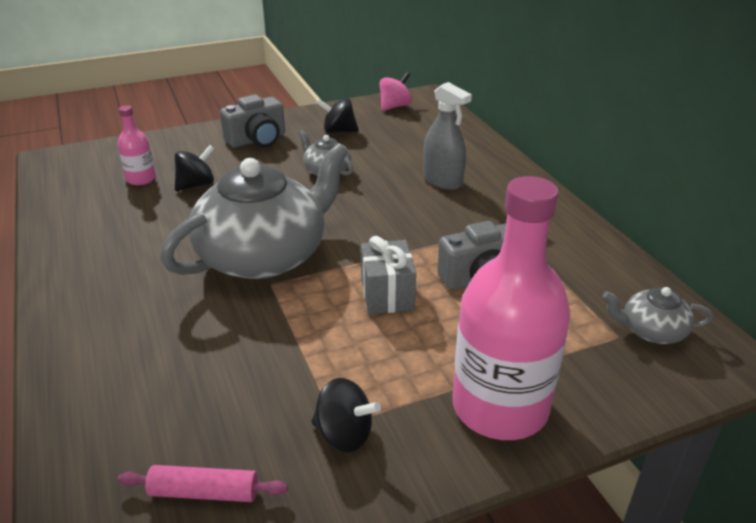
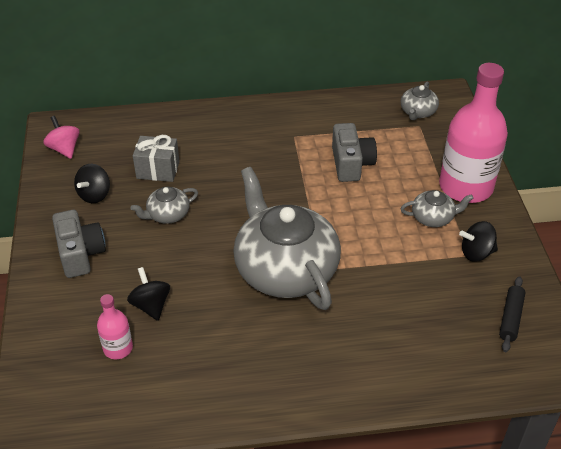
camera: 75 degrees left, 10 degrees up
(204, 492) = (511, 318): pink rolling pin -> black rolling pin
(344, 434) = (476, 253): black spinning top -> black spinning top turned 135 degrees counterclockwise
(387, 294) = (354, 211): grey gift -> grey gift (158, 170)
(407, 375) = (433, 217): none -> grey teapot
(442, 180) = (216, 151): grey spray bottle -> none

